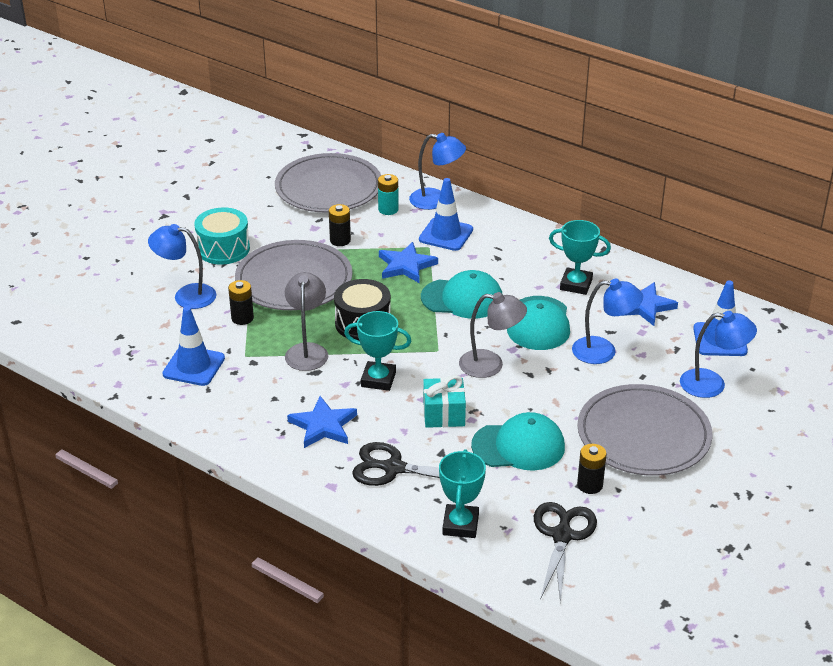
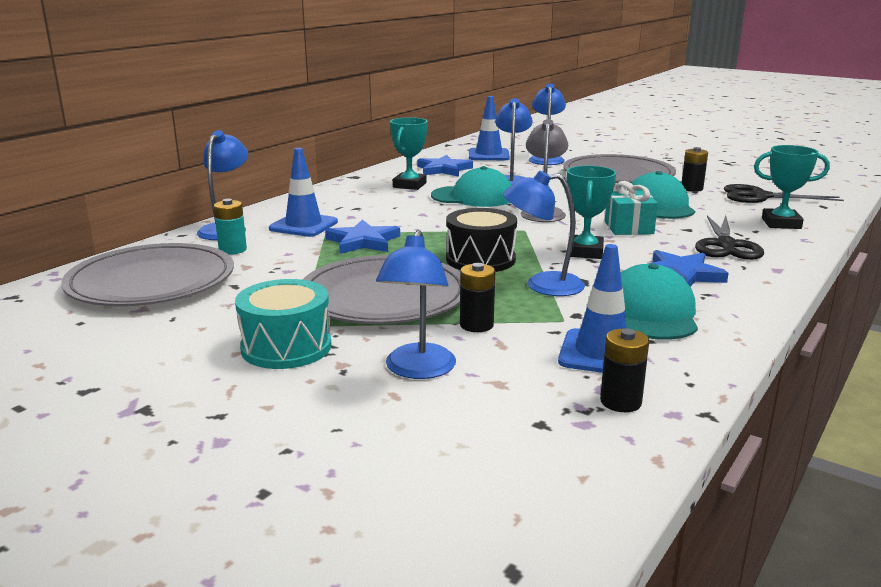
camera: 90 degrees left, 15 degrees down
(307, 351) = (542, 285): grey lamp -> blue lamp
(340, 240) = (294, 273): black battery -> black battery (620, 402)
(462, 299) = (431, 220): turquoise cap -> turquoise cap (650, 312)

